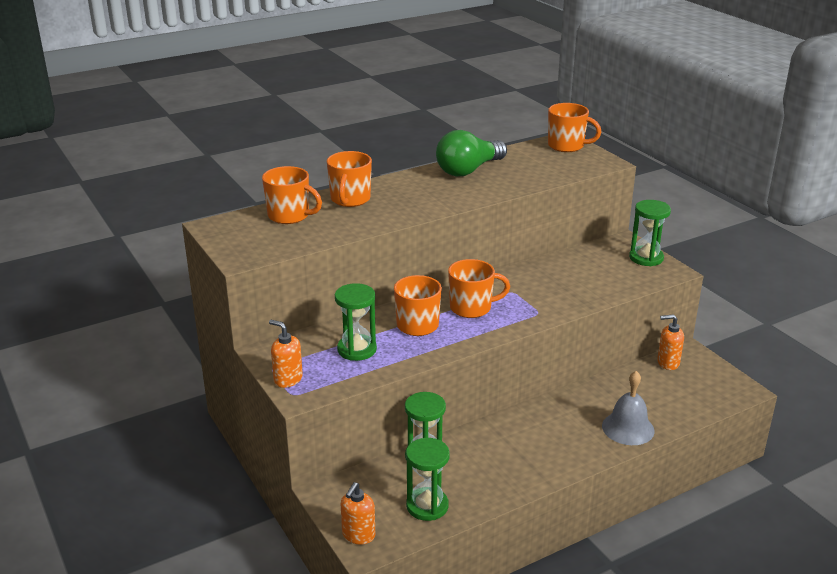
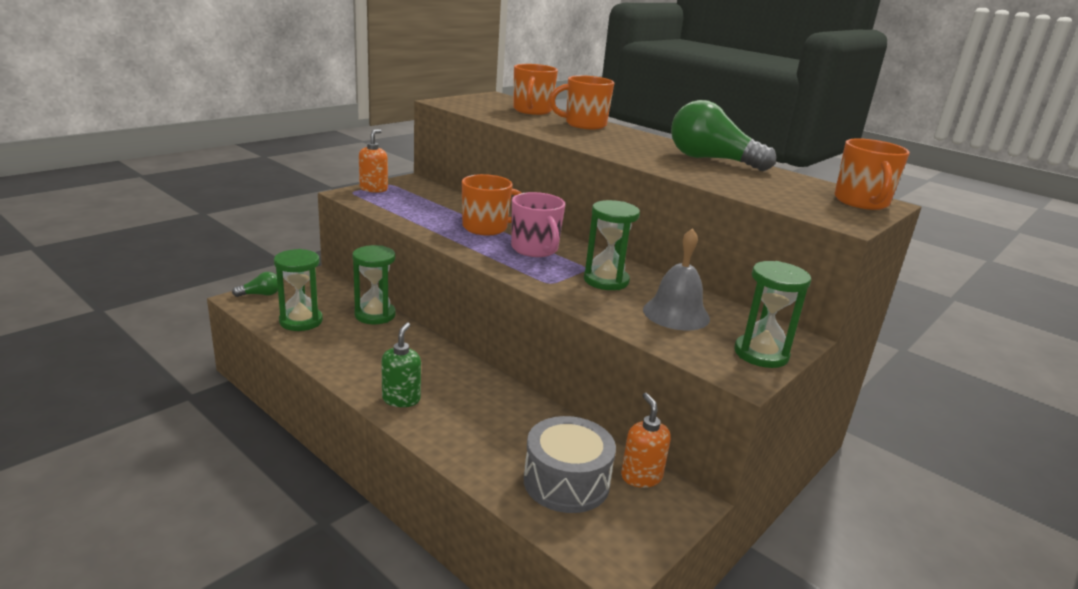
camera: 70 degrees right, 5 degrees down
(357, 349) = (429, 208): green hourglass -> green hourglass (606, 280)
(358, 535) = (260, 294): orange soap dispenser -> green light bulb
(472, 308) = (535, 249): orange mug -> pink mug
(571, 453) = (401, 399): none -> green soap dispenser
(628, 428) = (465, 441): grey bell -> grey bell (676, 314)
(673, 393) = (566, 482): none -> grey drum

